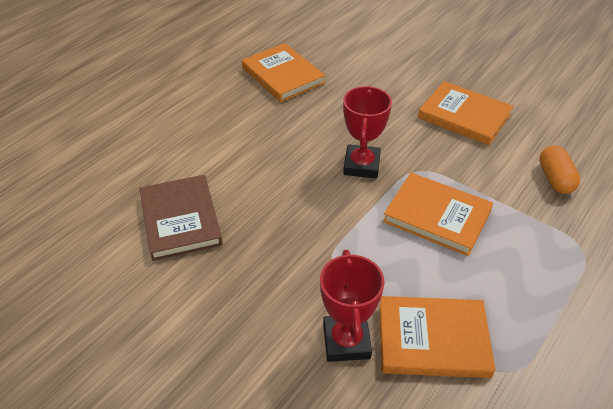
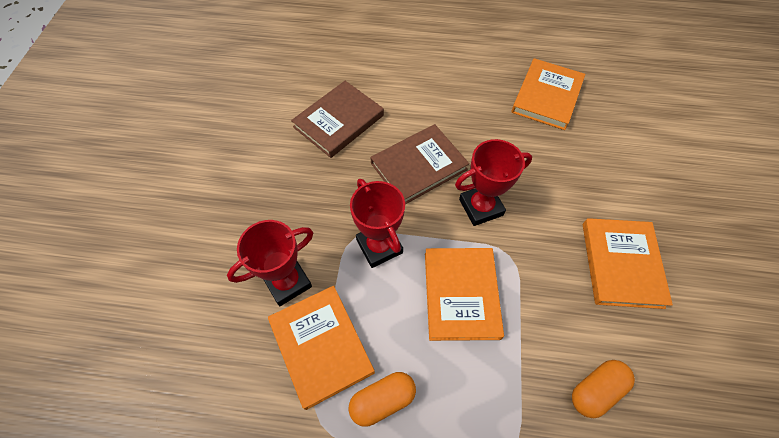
camera: 60 degrees right, 15 degrees up
(287, 185) = (418, 166): none -> brown book
(354, 250) = (379, 246): none -> red trophy
(508, 313) = (382, 400): none -> orange capsule

